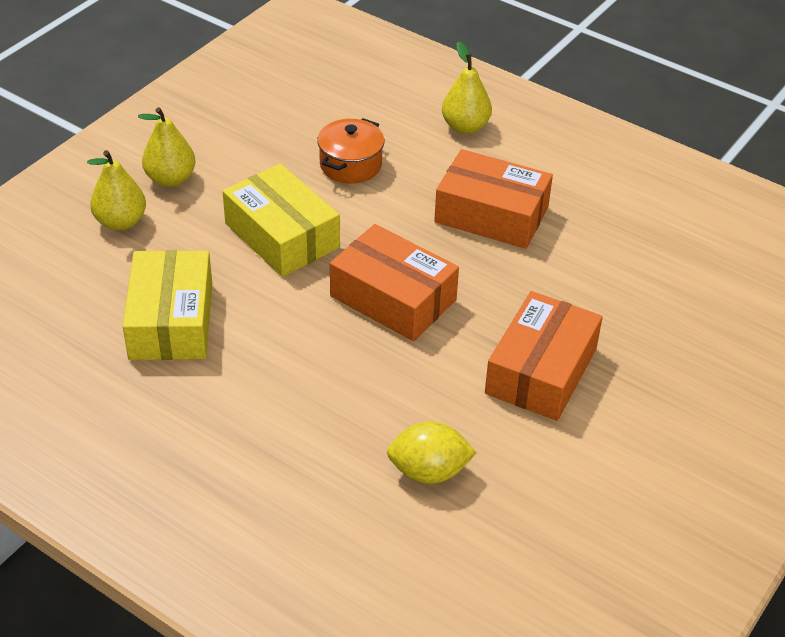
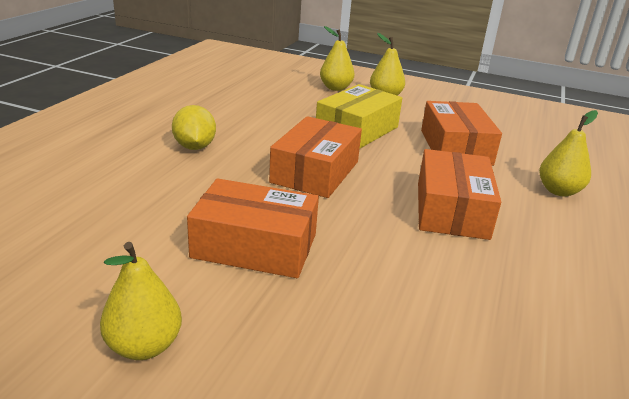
camera: 75 degrees right, 15 degrees down
(171, 321) = (256, 106): yellow box -> none
(351, 165) = (455, 147): orange pot -> orange box
(429, 471) = (124, 197): yellow lemon -> yellow lemon (194, 147)
(678, 456) = (144, 346): none -> yellow pear

